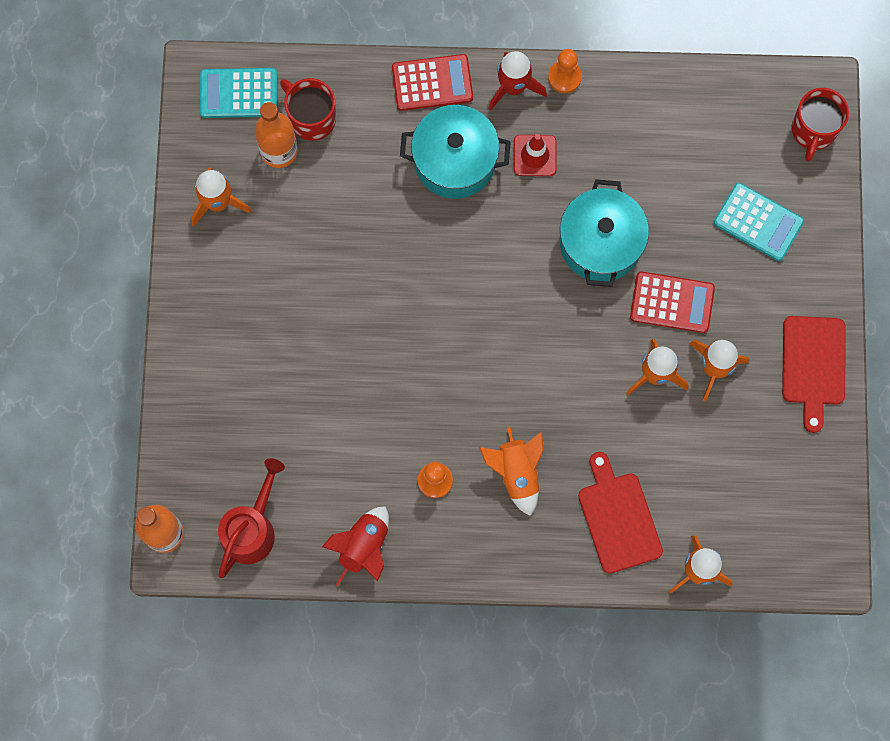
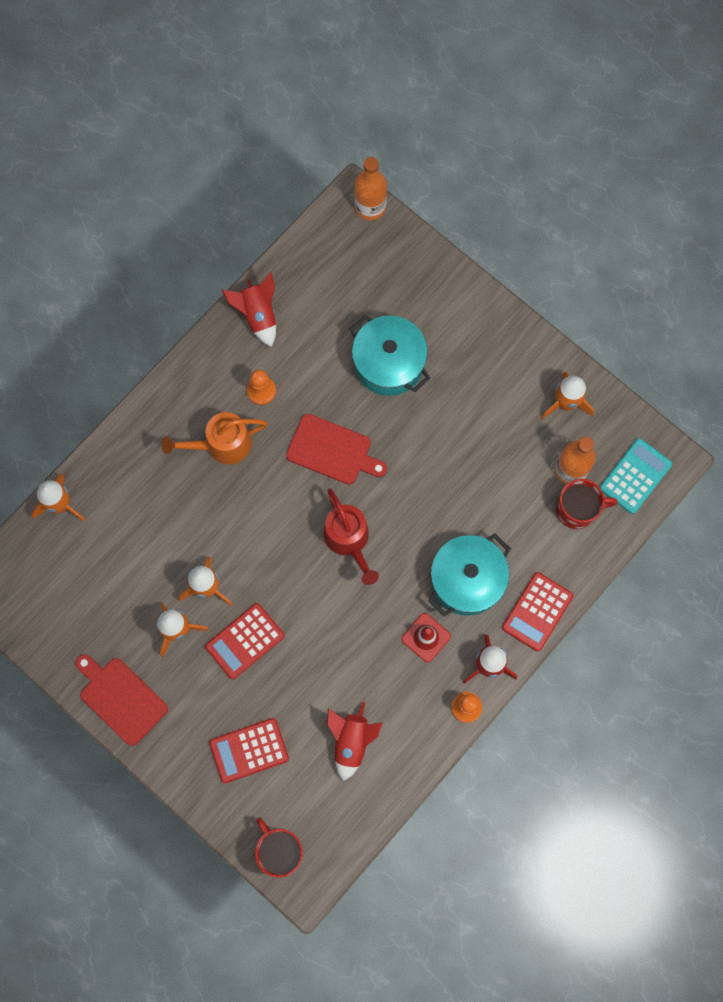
camera: 130 degrees right, 0 degrees up
(252, 528) = (328, 259): red watering can -> red watering can (349, 540)
(516, 473) = (221, 444): orange rocket -> orange watering can
(600, 243) = (326, 629): turquoise pot -> turquoise pot (389, 363)
(618, 518) = (137, 483): red cutting board -> red cutting board (332, 451)
(675, 146) = (351, 741): none -> red rocket
(758, 222) = (249, 750): turquoise calculator -> red calculator

